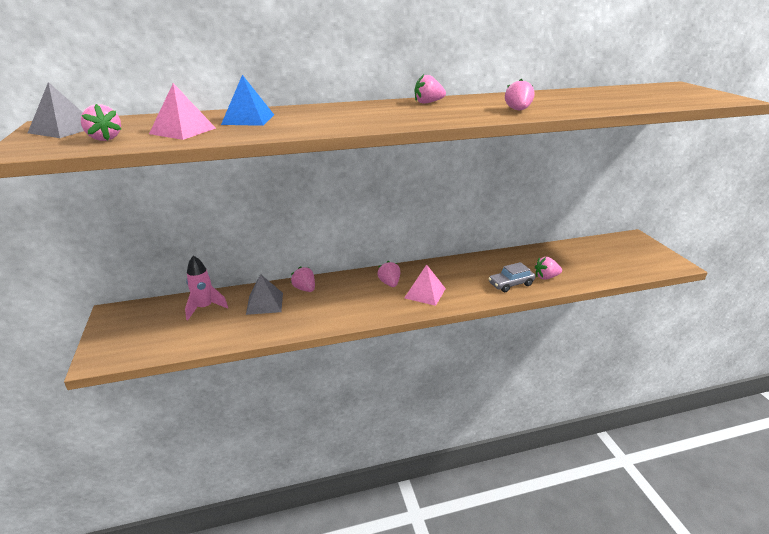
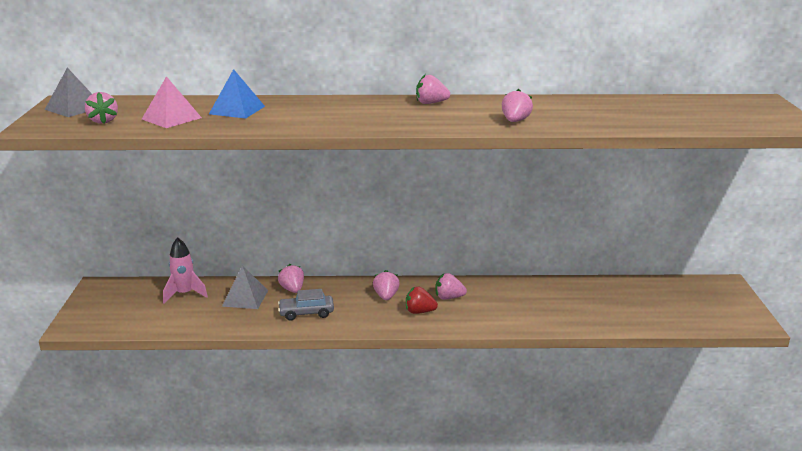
camera: 15 degrees right, 5 degrees down
(425, 293) = (419, 312): pink pyramid -> red strawberry
(511, 284) = (524, 316): grey car -> grey car (306, 313)
(546, 277) = (572, 314): pink strawberry -> pink strawberry (449, 297)

